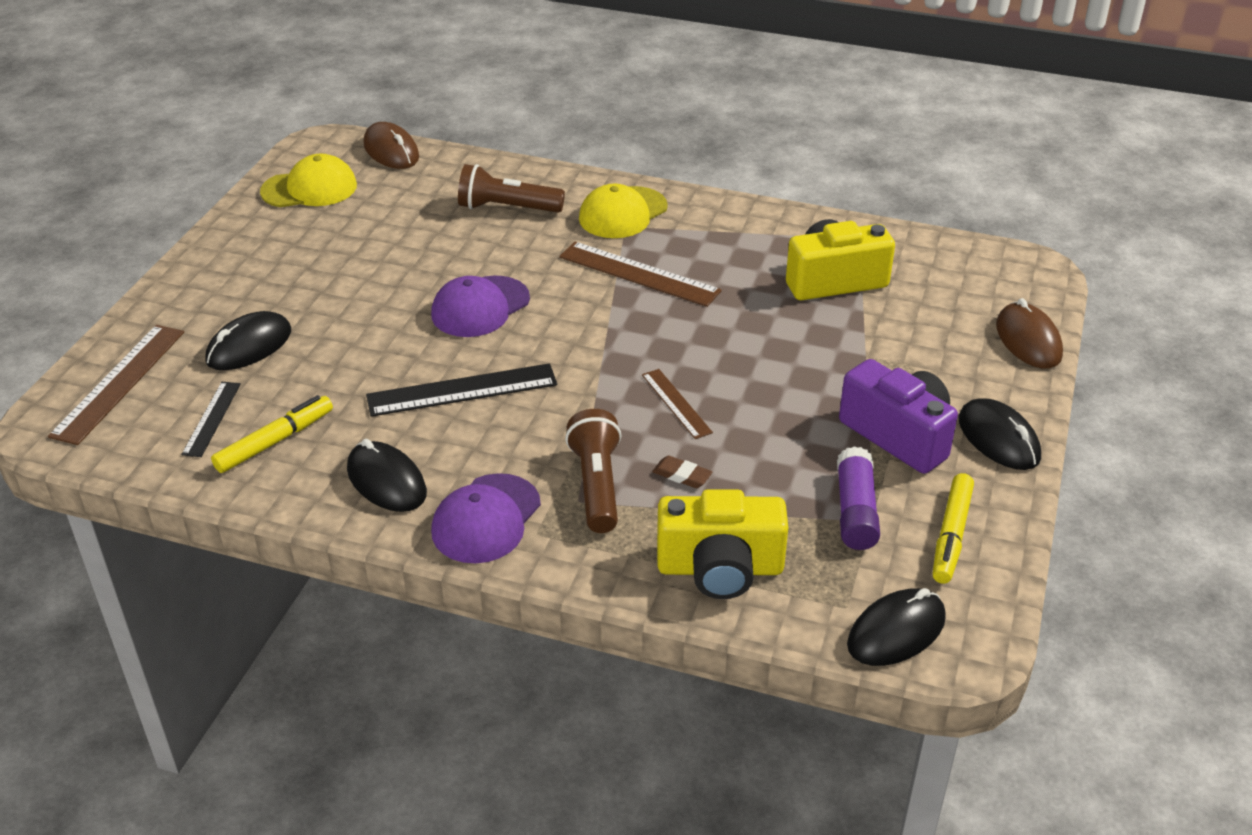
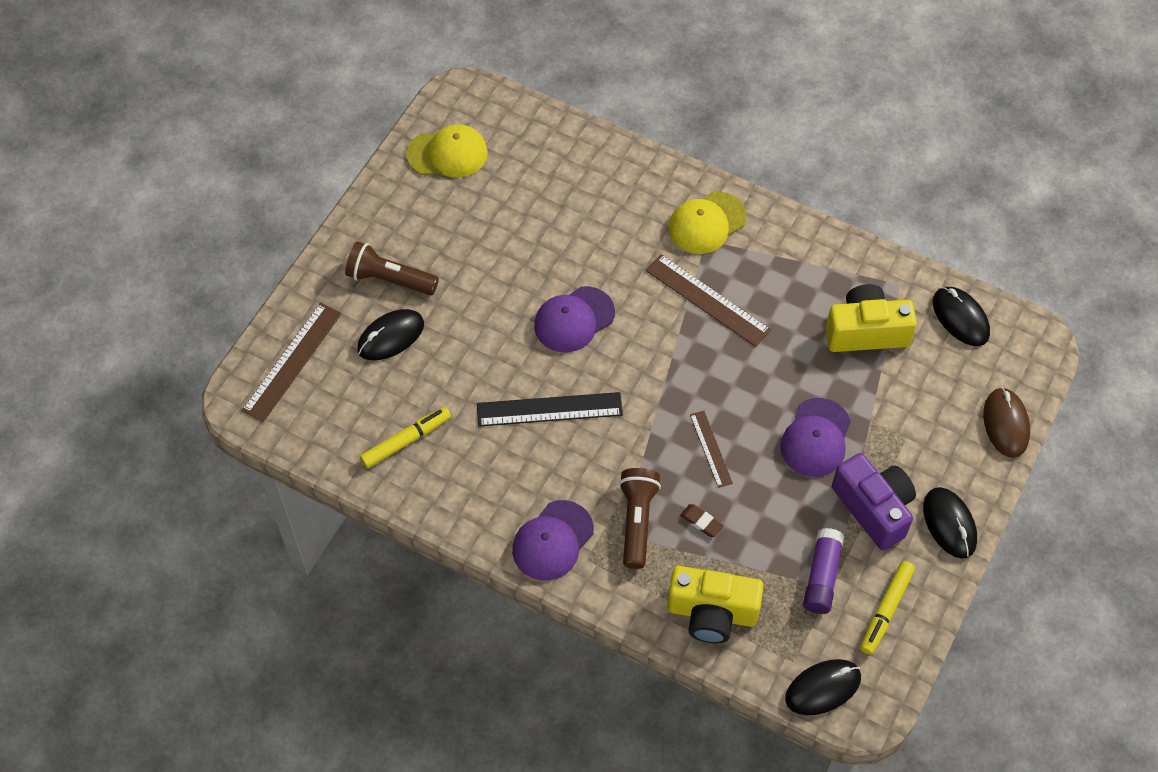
camera: 10 degrees right, 20 degrees up
(212, 418) = (361, 410): black ruler -> none
(386, 481) = (484, 493): black mouse -> black mouse (960, 318)
(391, 151) = (520, 113): brown mouse -> none
(507, 208) = (610, 202): brown flashlight -> brown flashlight (389, 279)
(804, 378) = (816, 438): none -> purple cap

